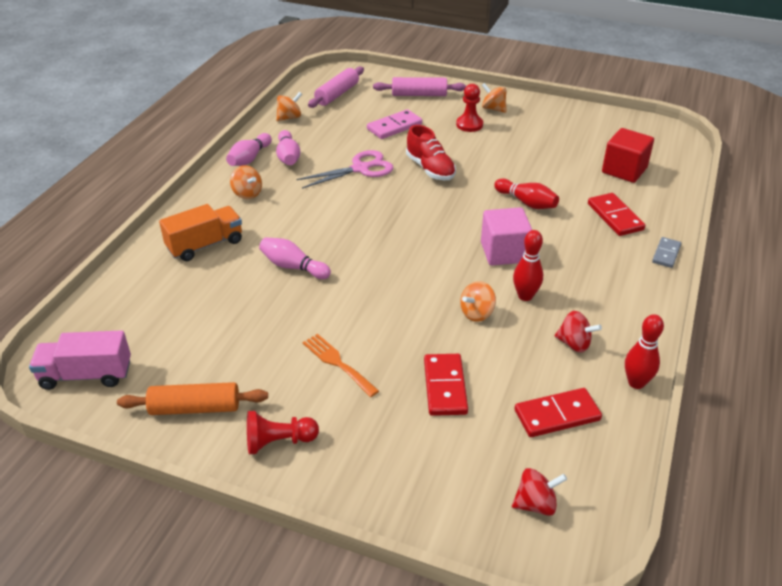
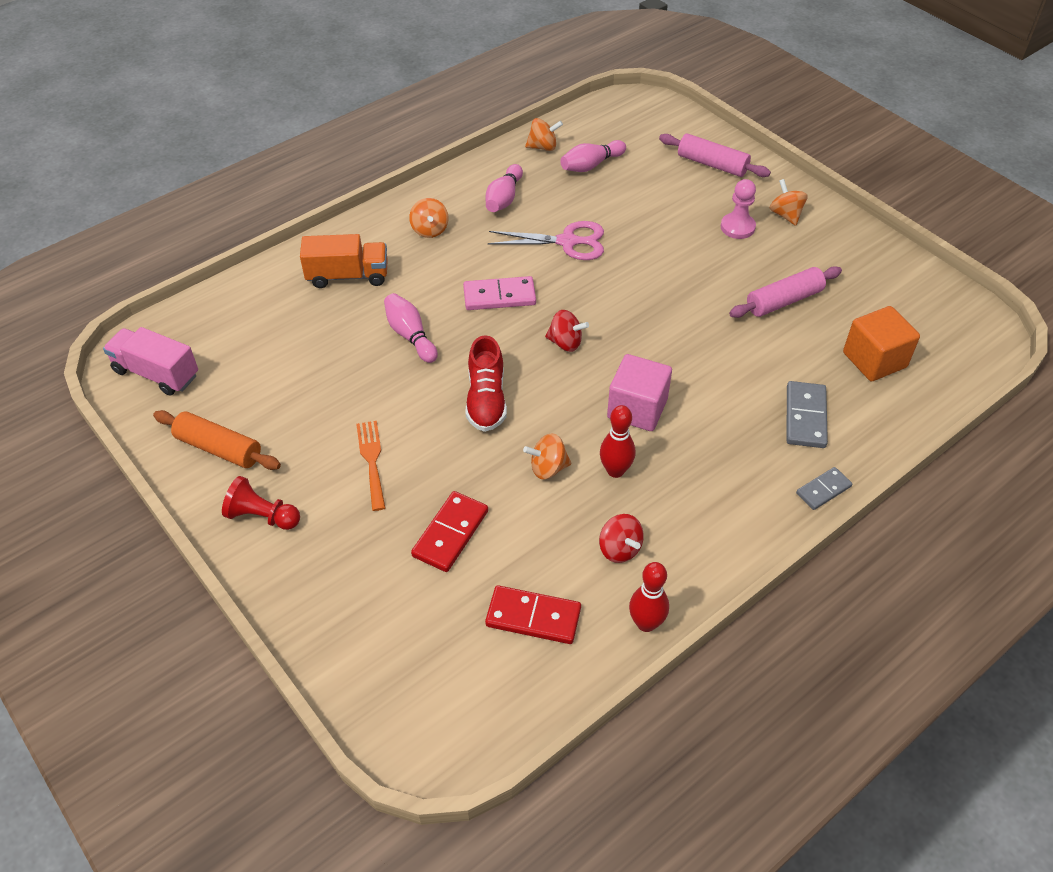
camera: 30 degrees right, 10 degrees up
(249, 158) = (463, 186): pink bowling pin -> pink bowling pin (591, 165)
(337, 94) = (618, 133): pink rolling pin -> pink rolling pin (784, 301)
(394, 126) = (648, 199): pink domino -> pink domino (499, 296)
(430, 169) = (643, 270): red shoe -> red shoe (486, 400)
(469, 125) = (737, 227): red pawn -> pink pawn
(526, 202) = (716, 357): red bowling pin -> none
(535, 504) = (435, 694): red spinning top -> red spinning top (565, 343)
(615, 217) = (805, 417): red domino -> grey domino
(624, 170) = (874, 360): red cube -> orange cube

